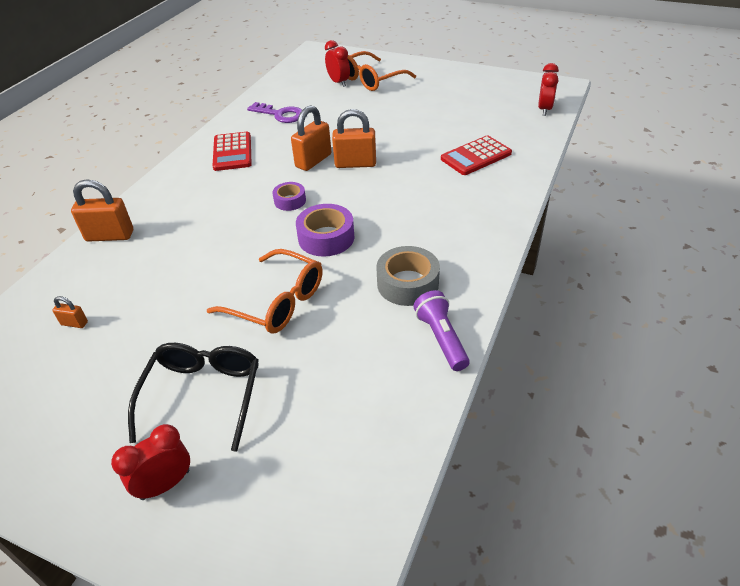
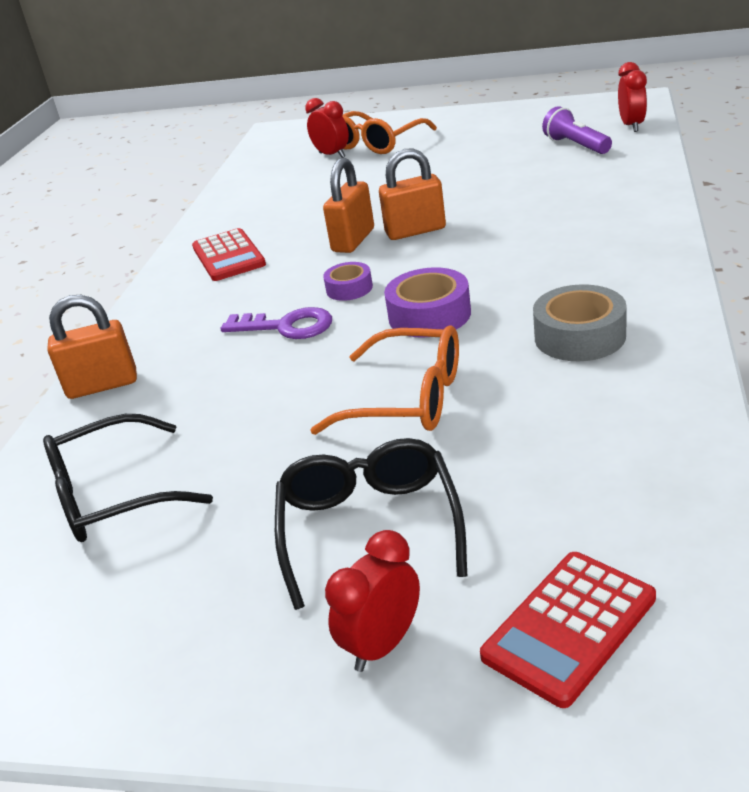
camera: 10 degrees left, 10 degrees down
(74, 323) = (112, 496): orange padlock -> black glasses
(280, 114) = (271, 203): purple key -> purple key (286, 326)
(441, 338) = (669, 382): purple flashlight -> purple flashlight (576, 145)
(476, 156) = (576, 189): red calculator -> red calculator (569, 627)

